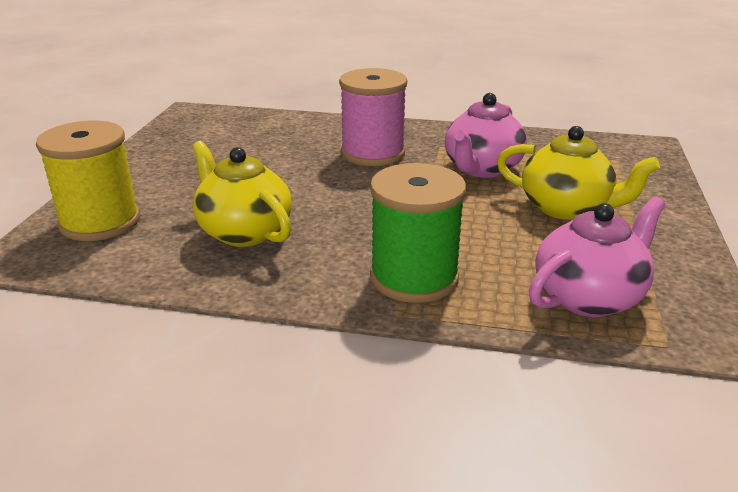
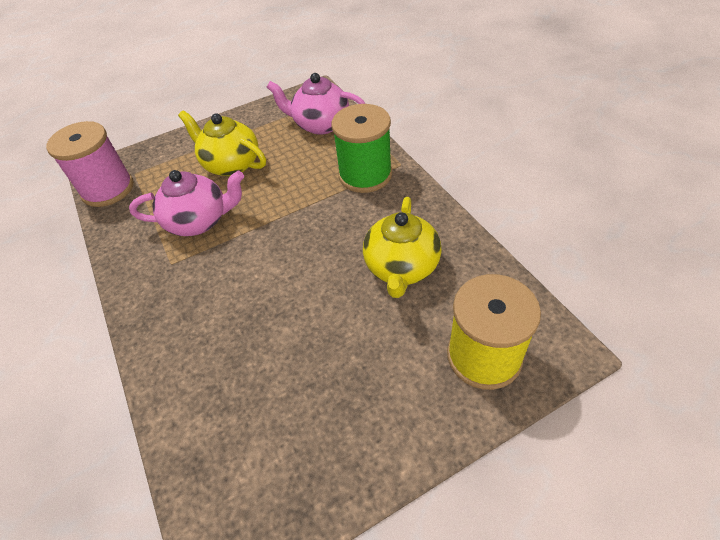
camera: 125 degrees left, 20 degrees up
(373, 153) = (216, 293): pink spool -> pink spool (108, 189)
(566, 208) = (231, 164): yellow teapot -> yellow teapot turned 45 degrees counterclockwise

